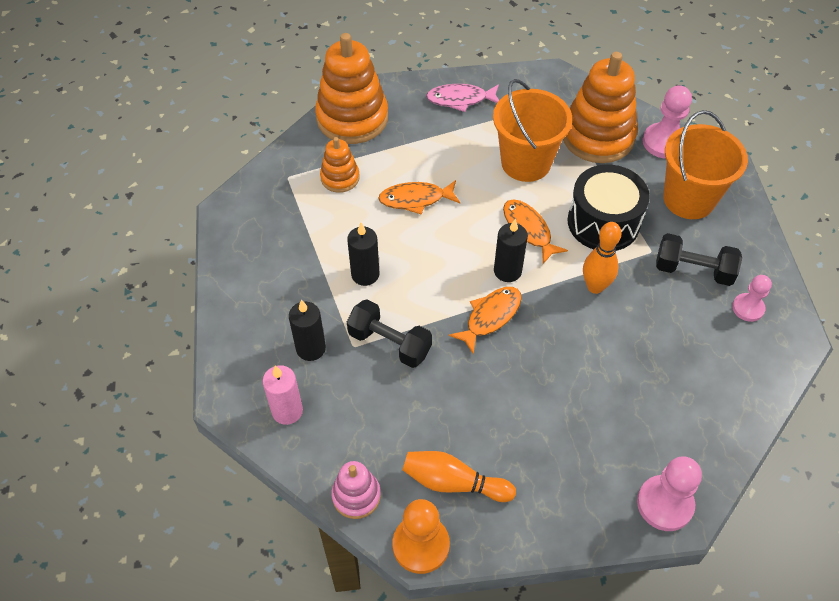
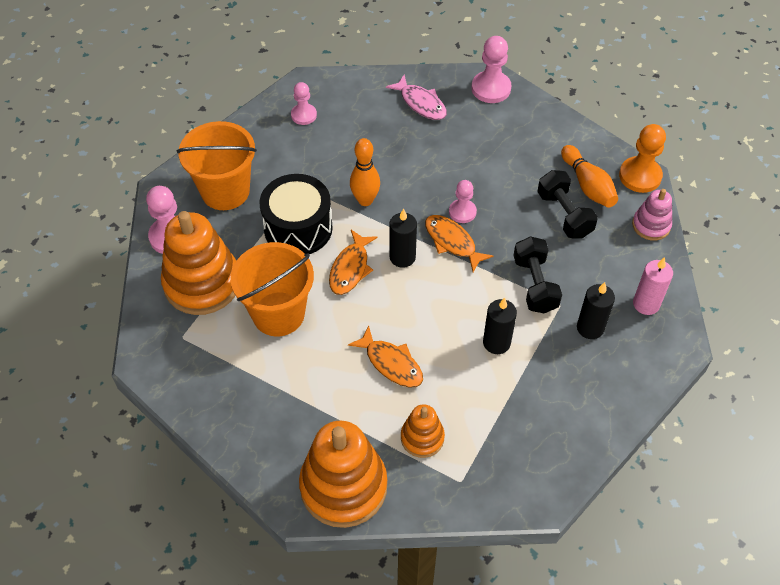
camera: 130 degrees left, 0 degrees up
(460, 99) = (241, 414): pink fish -> pink fish (421, 103)
(490, 317) = (452, 242): orange fish -> orange fish turned 45 degrees clockwise
(517, 349) = (462, 212): none -> pink pawn
(693, 270) = (296, 156): black dumbbell -> black dumbbell (564, 214)

